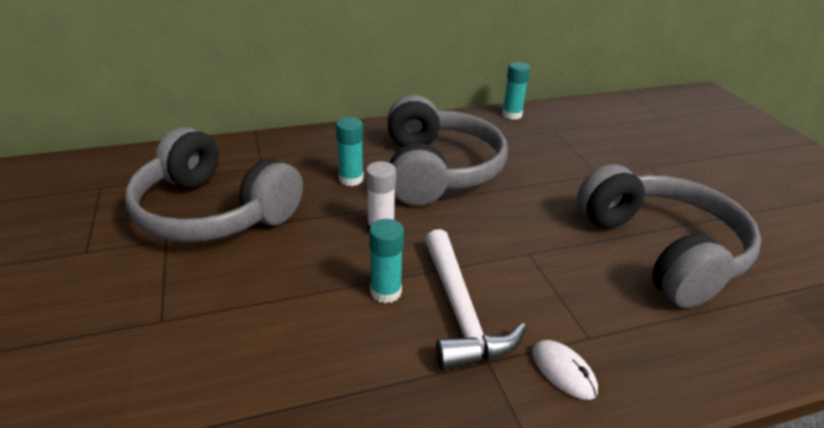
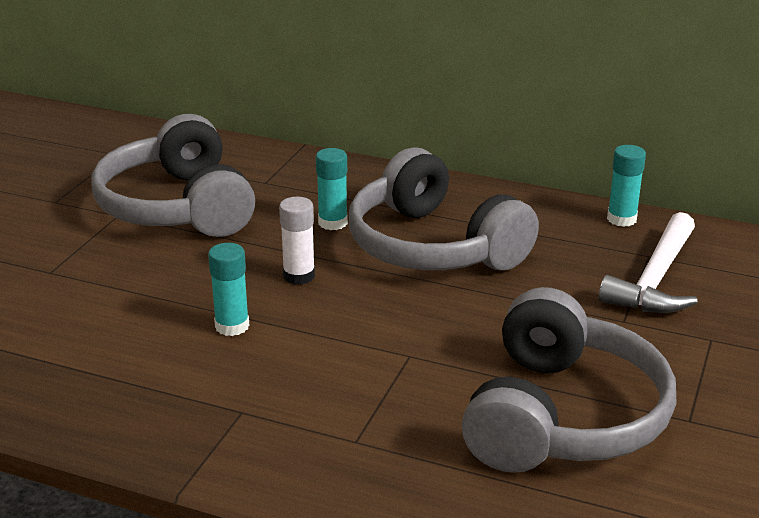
camera: 40 degrees right, 5 degrees down
(437, 170) = (433, 246): grey headphones -> grey headphones turned 105 degrees clockwise
(460, 311) = (272, 368): white hammer -> white hammer (655, 279)
(563, 371) = (292, 449): white mouse -> none

